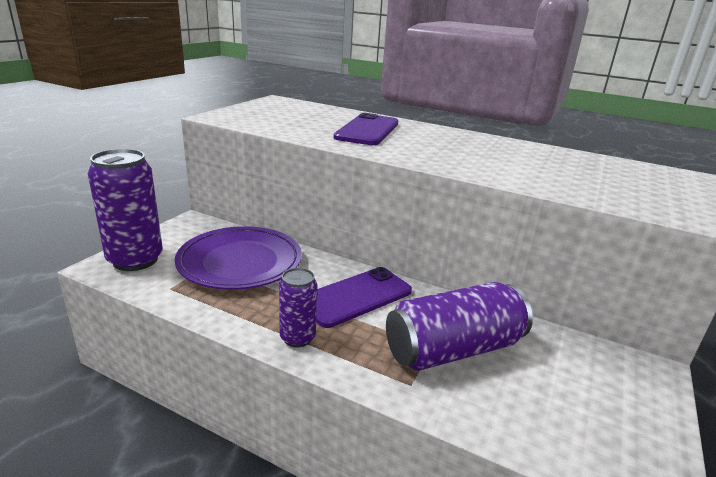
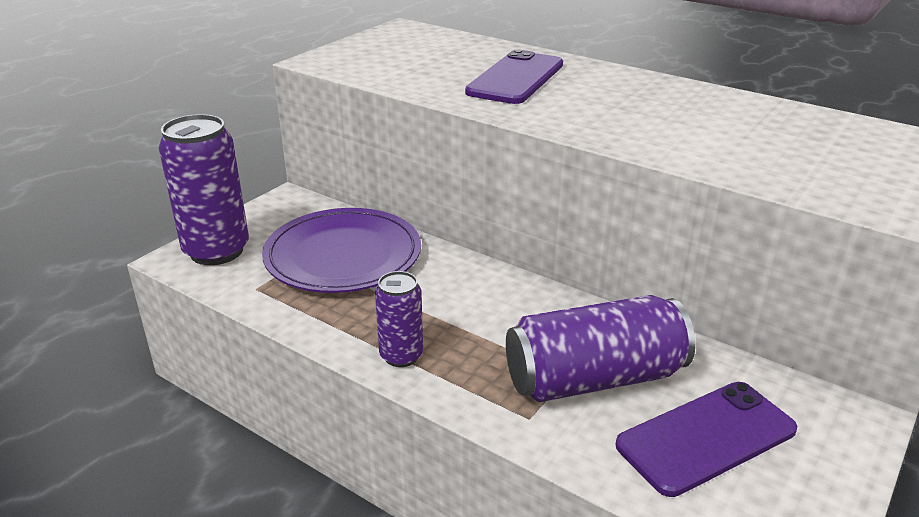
camera: 10 degrees right, 5 degrees up
(356, 297) = (483, 306): purple phone -> purple phone (706, 437)

